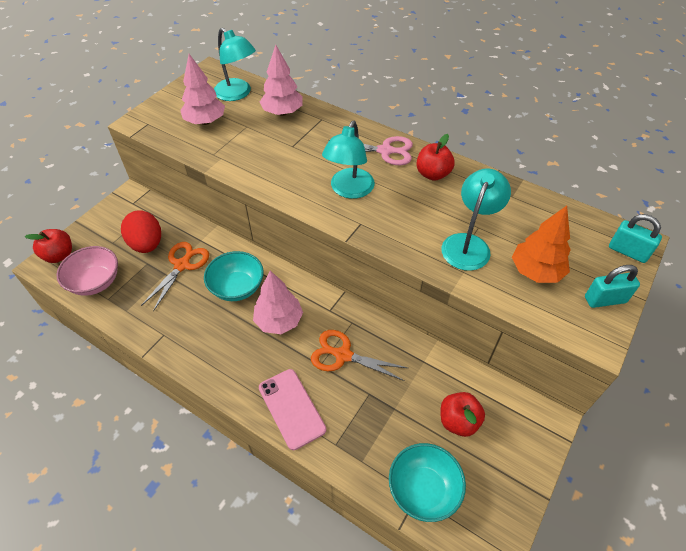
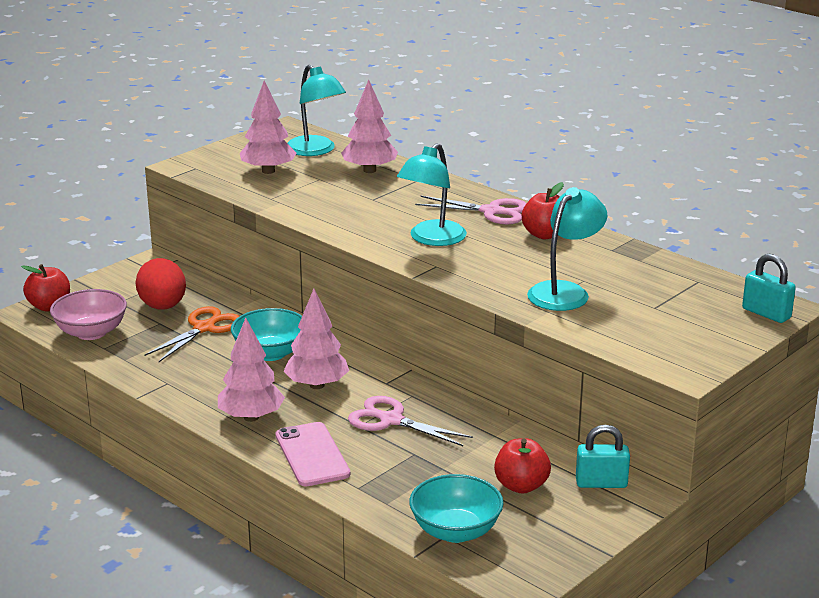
camera: 10 degrees right, 25 degrees down
(236, 368) = (251, 417): none -> pink tree
(343, 355) = (391, 420): orange scissors -> pink scissors
(536, 271) = (639, 318): orange tree -> none
(605, 300) = (714, 345): turquoise padlock -> turquoise padlock (601, 483)

